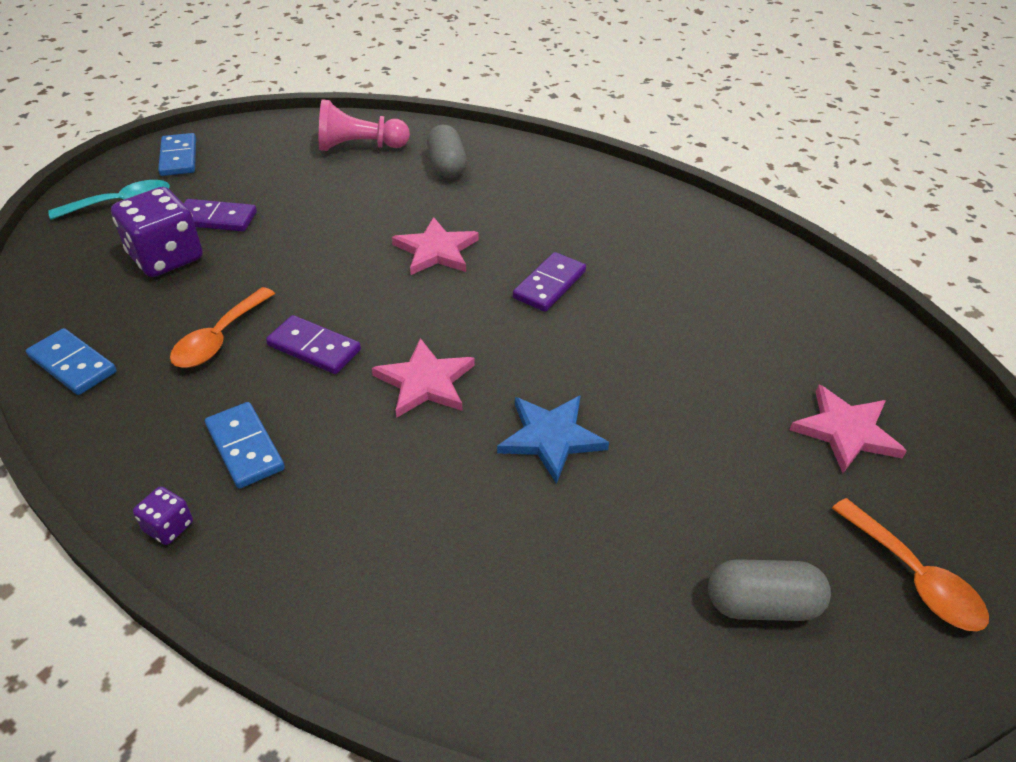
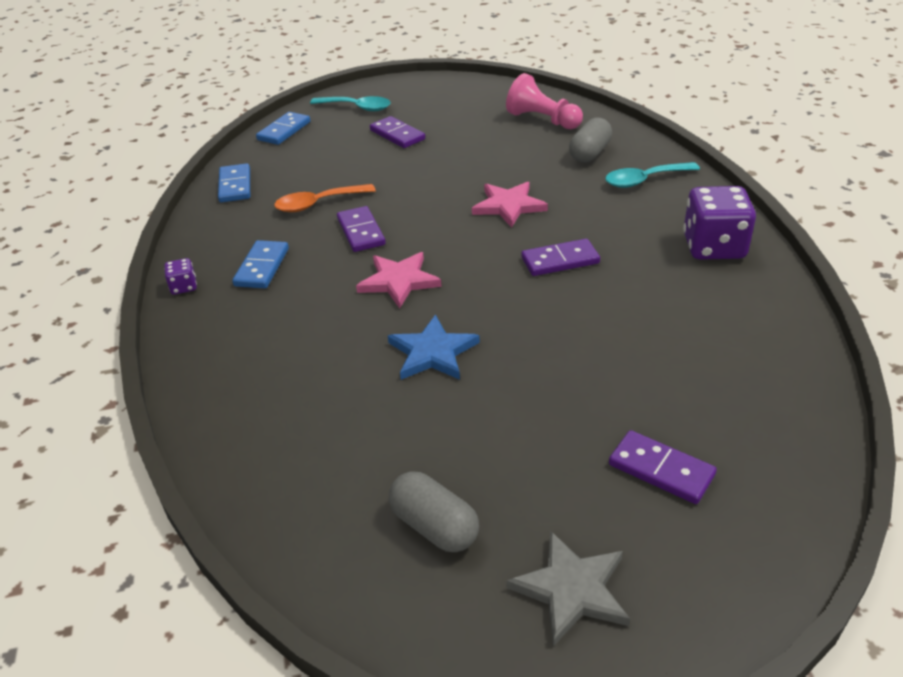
camera: 45 degrees right, 5 degrees down
(166, 257) = (344, 147): purple dice -> purple dice (713, 247)
(179, 157) = (419, 91): blue domino -> blue domino (284, 131)
(526, 174) = (644, 180): none -> turquoise spoon
(845, 431) = (661, 470): pink star -> purple domino
(914, 577) = (571, 589): orange spoon -> grey star

